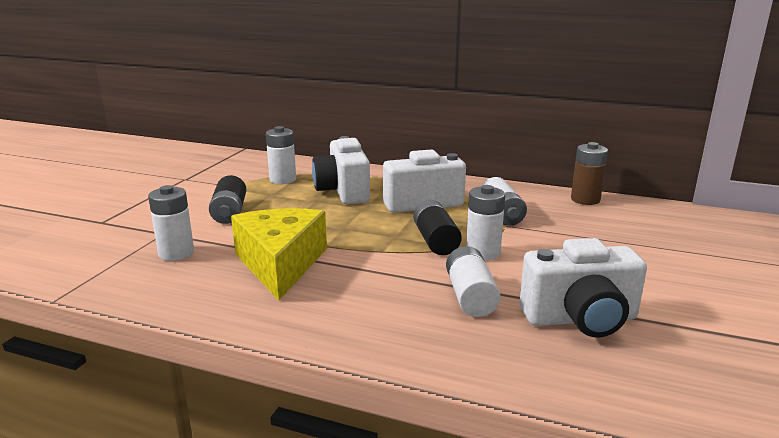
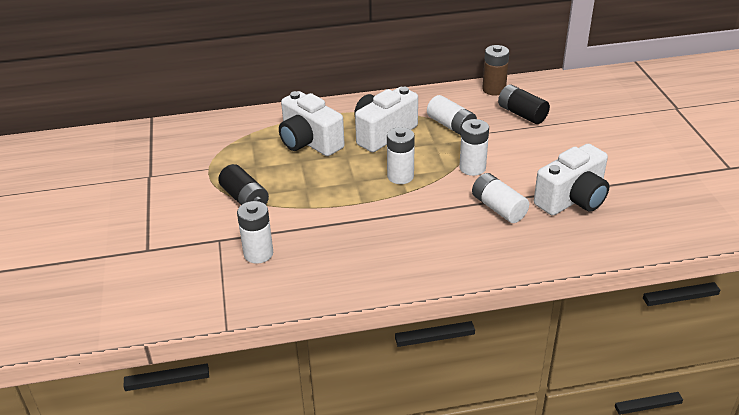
camera: 30 degrees left, 15 degrees up
(280, 264) = (349, 232): yellow cheese -> none
(283, 180) = (241, 146): white battery -> white battery (400, 176)
(435, 241) = (431, 169): black battery -> black battery (522, 114)

